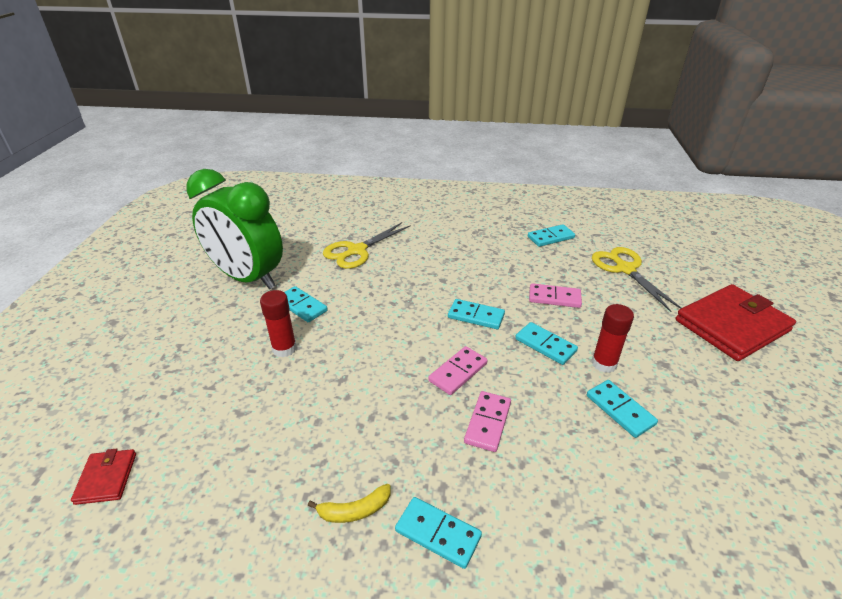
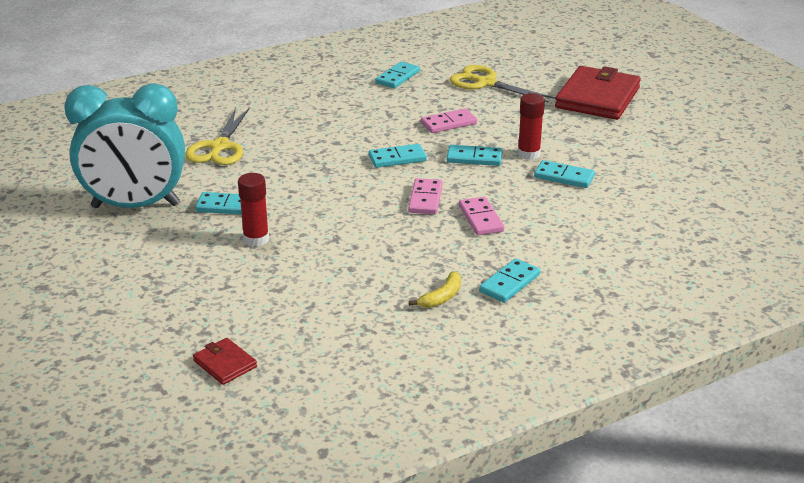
camera: 35 degrees left, 5 degrees down
(248, 278) = (135, 206): green clock -> turquoise clock
(438, 533) = (509, 283): turquoise domino -> turquoise domino turned 45 degrees counterclockwise

